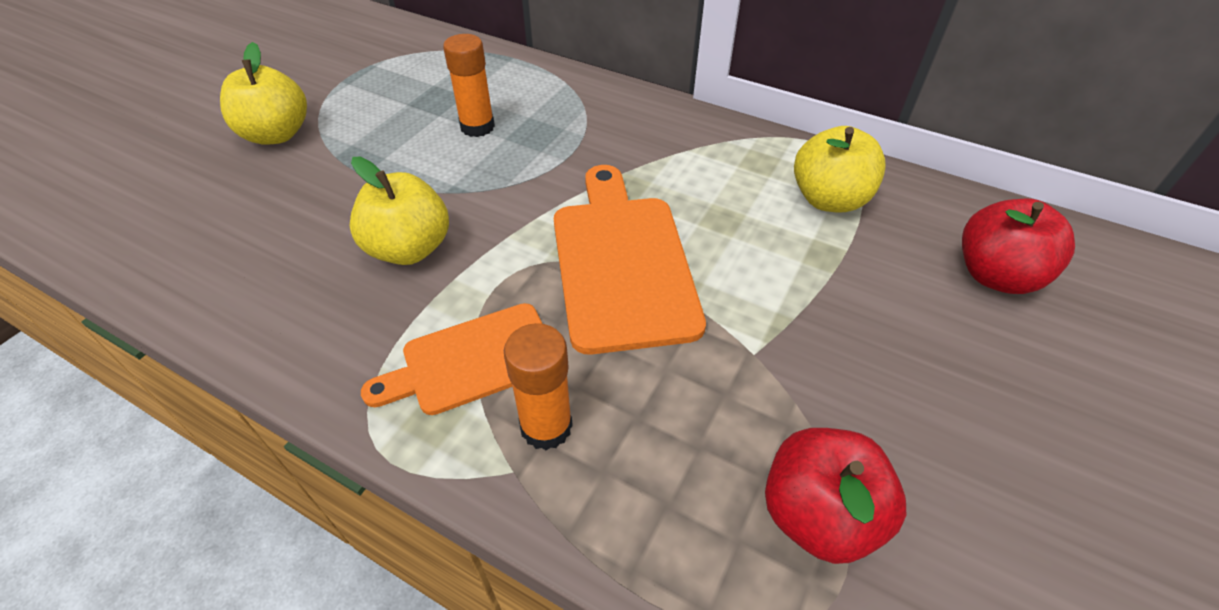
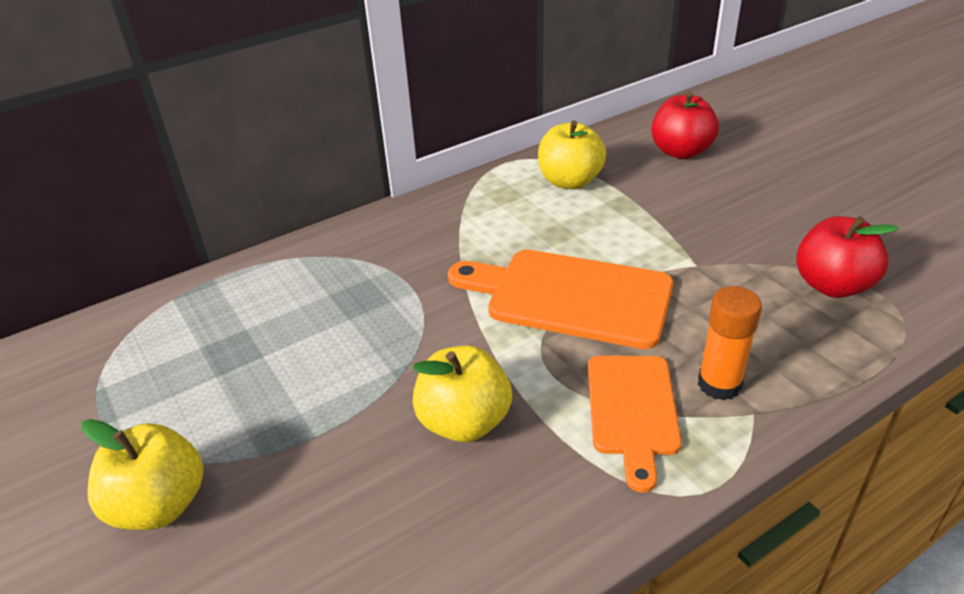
camera: 60 degrees left, 10 degrees down
(477, 127) = (311, 332): orange glue stick -> none

